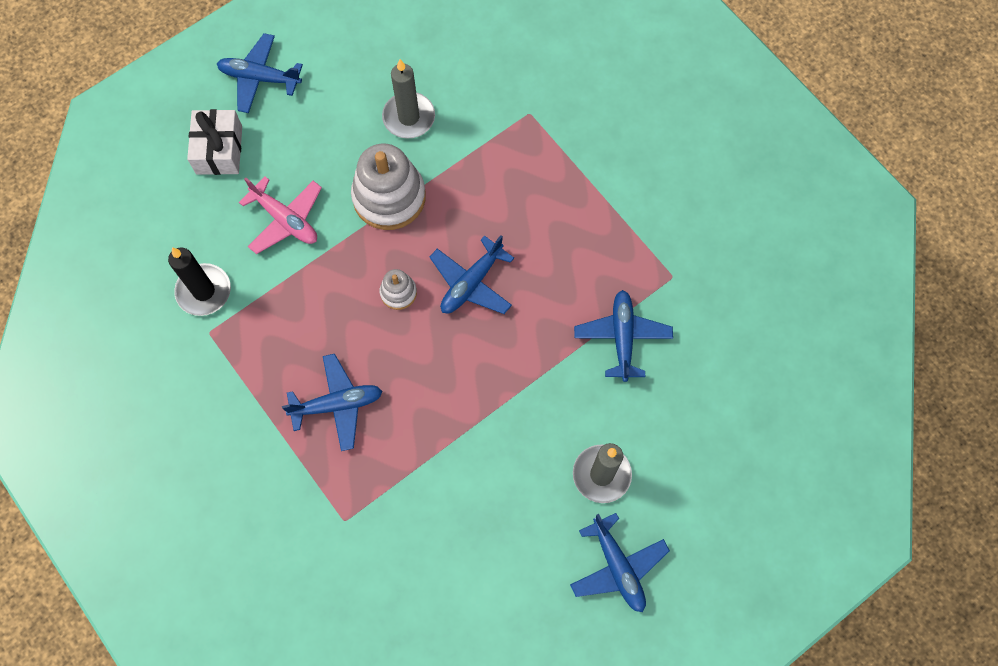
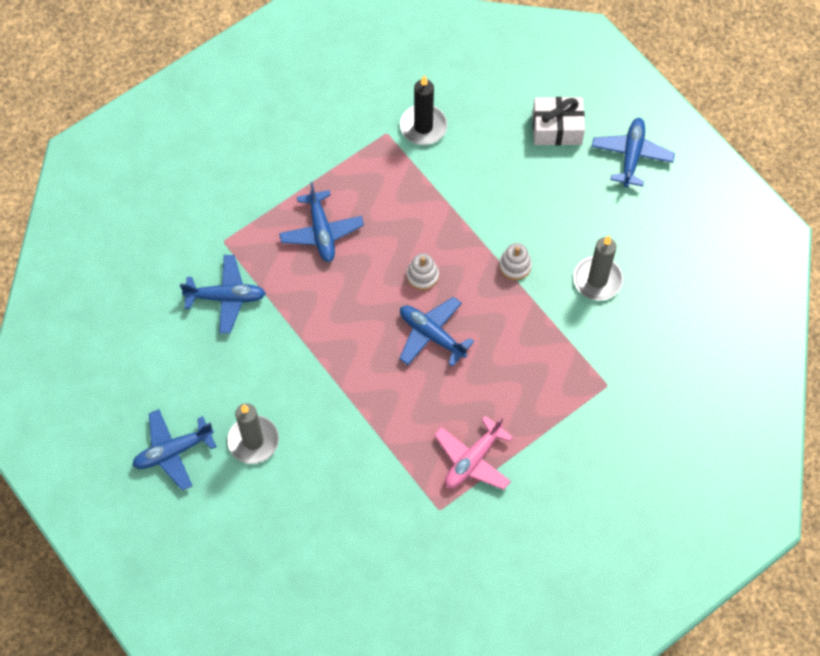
camera: 90 degrees right, 5 degrees down
(285, 220) = (490, 184): pink plane -> pink plane (473, 459)
(389, 197) = (515, 266): white stacking toy -> white stacking toy, size x0.49
(622, 337) = (379, 462): blue plane -> blue plane (226, 297)

